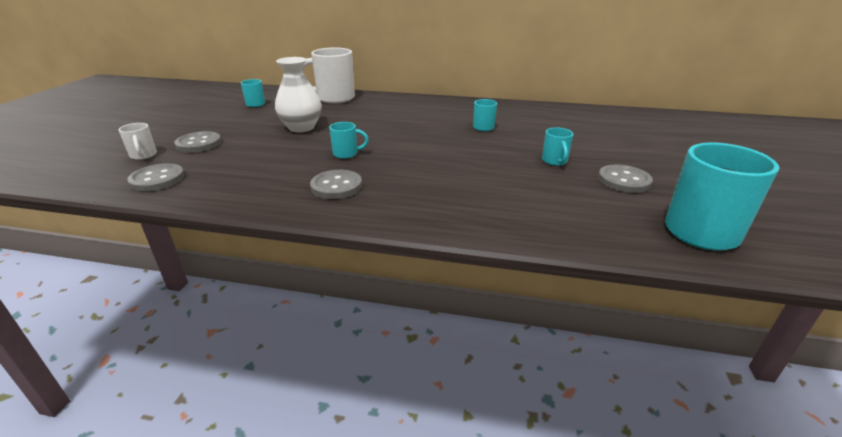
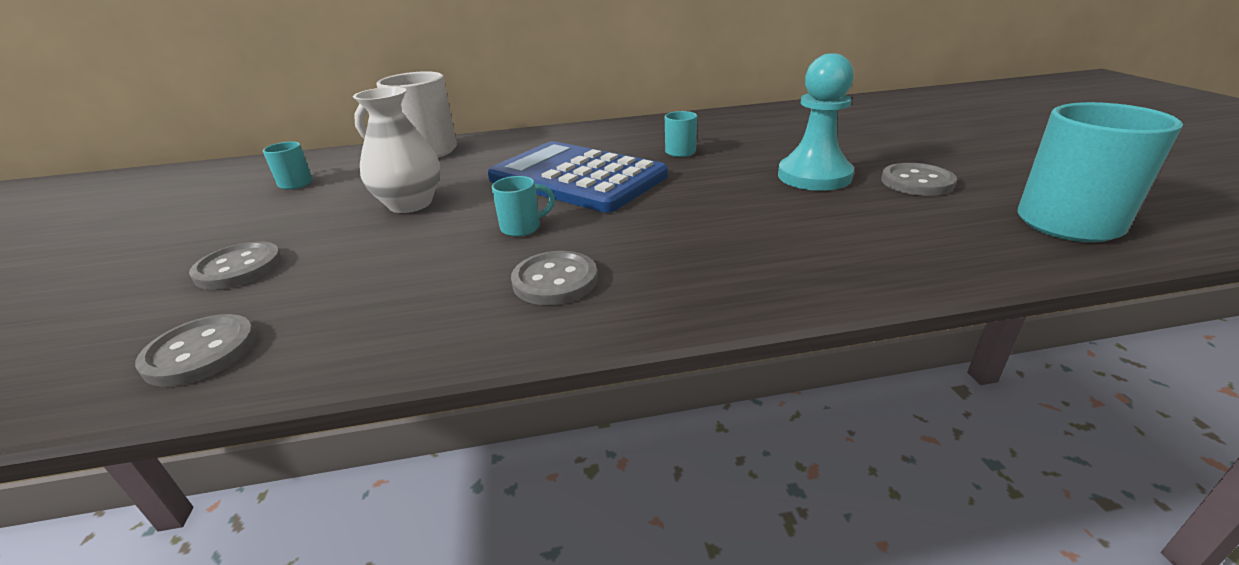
camera: 20 degrees left, 0 degrees up
(143, 155) = (134, 315): white mug -> none
(404, 131) = (577, 177): none -> blue calculator
(554, 161) = (814, 176): turquoise mug -> turquoise pawn

